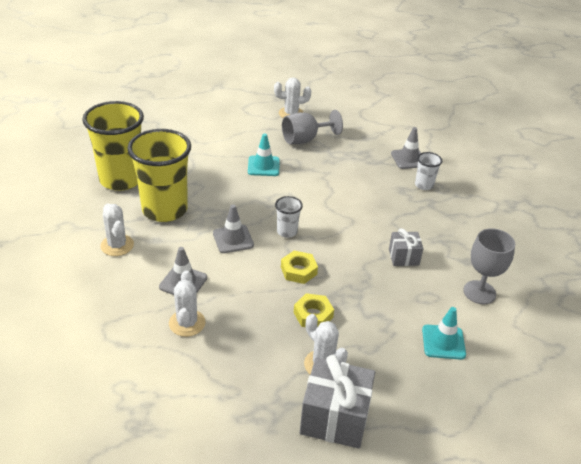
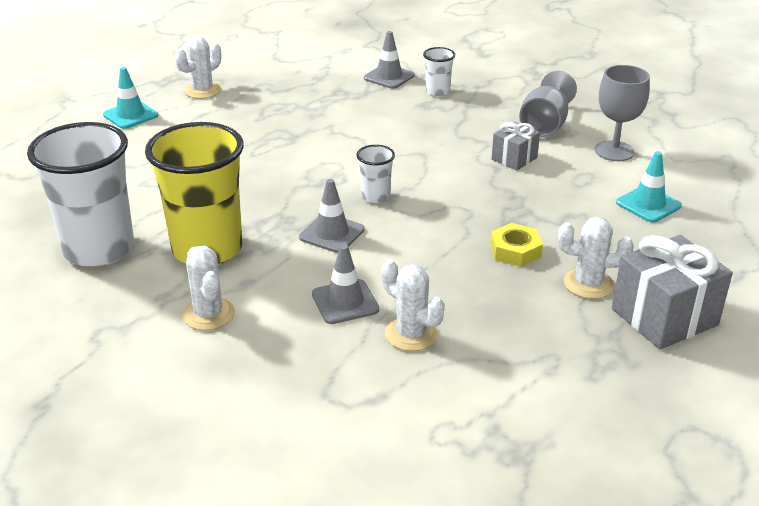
camera: 40 degrees left, 5 degrees down
(117, 245) = (208, 314): white cactus -> white cactus turned 45 degrees clockwise
(121, 179) = (99, 249): yellow cup -> white cup
(263, 166) = (253, 152): turquoise traffic cone -> turquoise traffic cone (130, 115)
(298, 270) = (442, 223): yellow nut -> none
(305, 139) = (258, 107): grey goblet -> grey goblet (545, 125)

